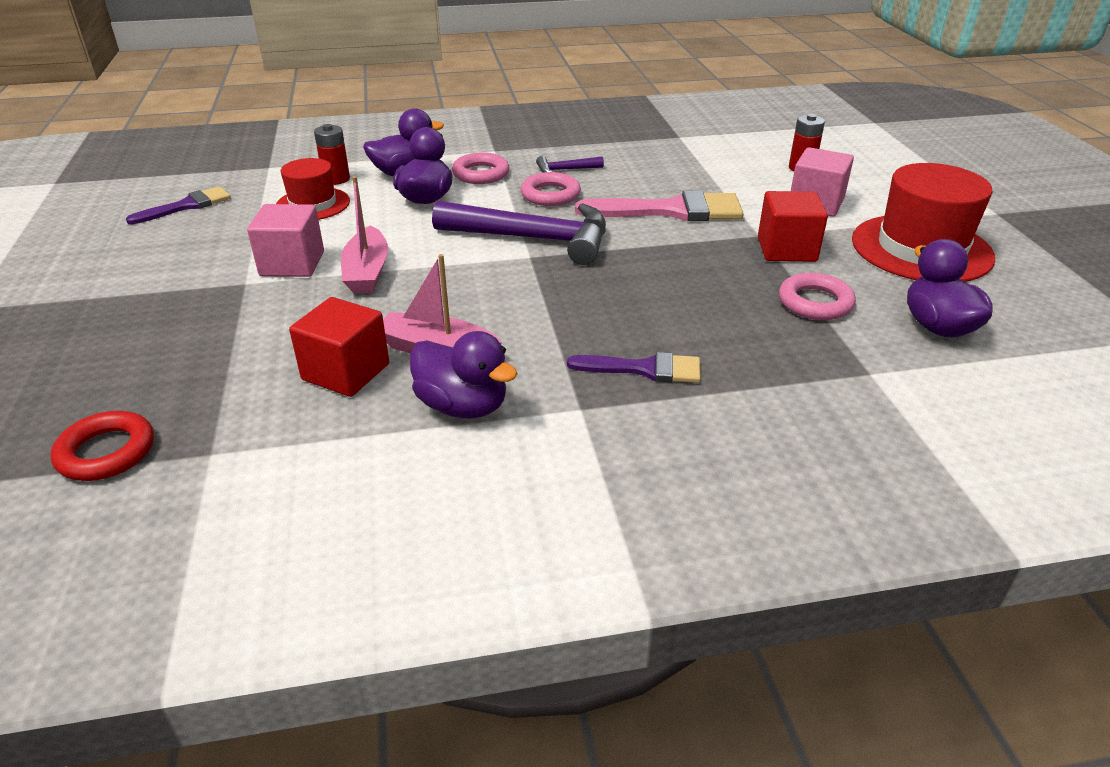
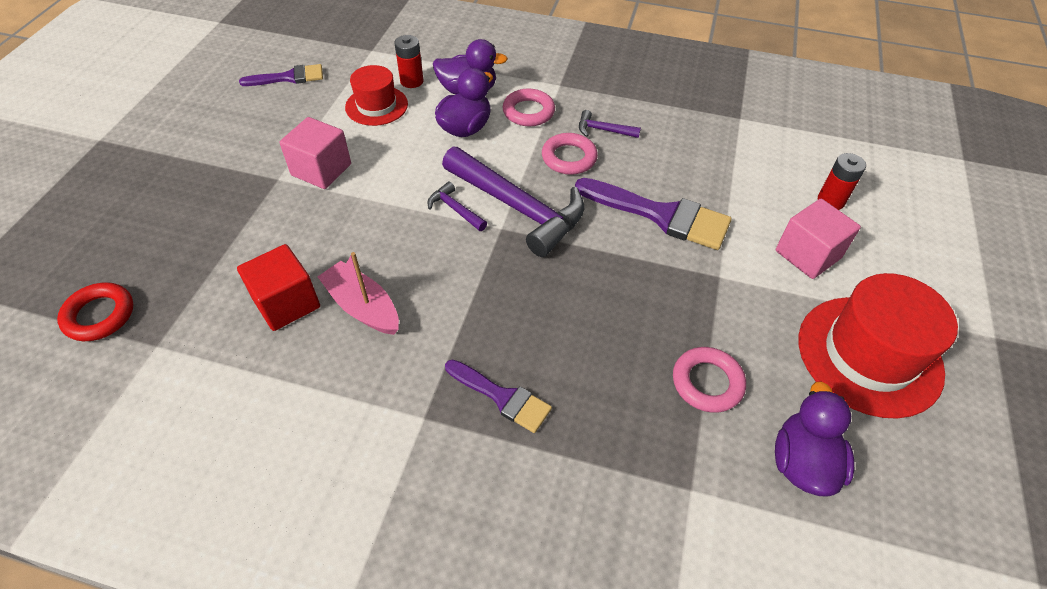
camera: 25 degrees right, 15 degrees up
(367, 272) = (367, 199): pink boat -> none
(463, 406) = (342, 375): purple duck -> none
(470, 255) = (455, 209): none -> purple hammer
(671, 211) = (661, 215): pink brush -> purple brush
(786, 249) = (732, 305): red cube -> none

